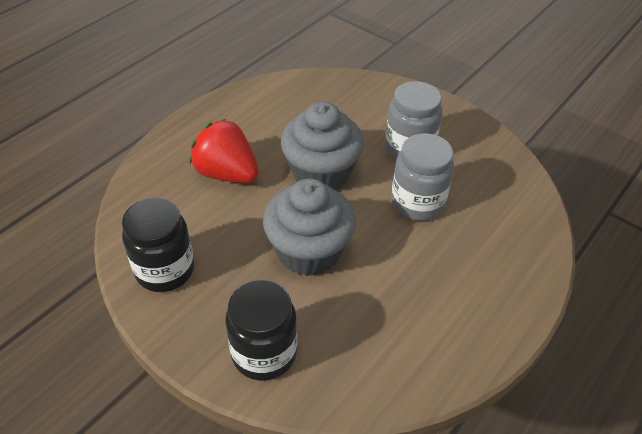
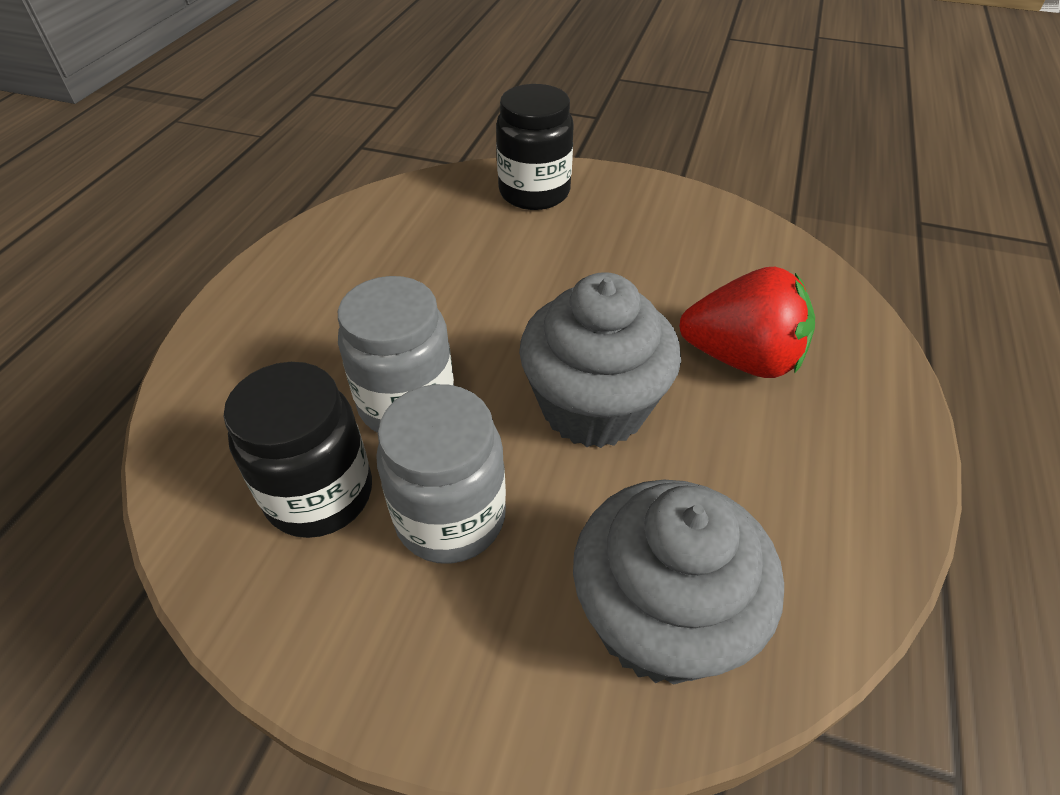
camera: 160 degrees right, 0 degrees up
(165, 270) = (700, 226): black jar -> black jar (319, 494)
(309, 251) = (543, 289): grey cupcake -> grey cupcake (660, 618)

